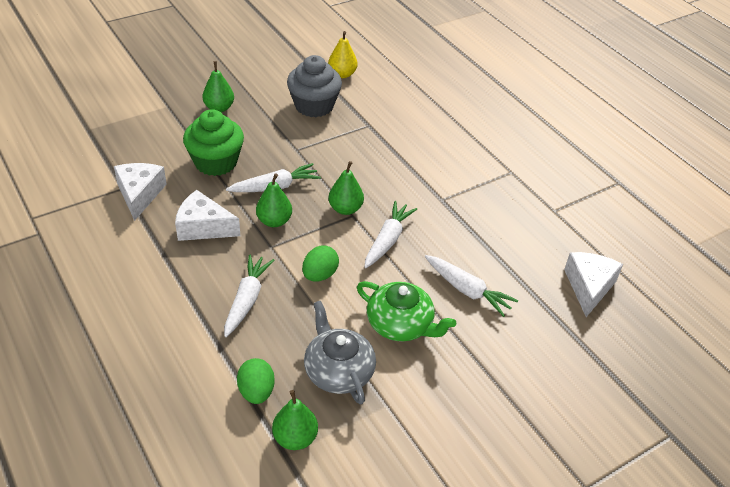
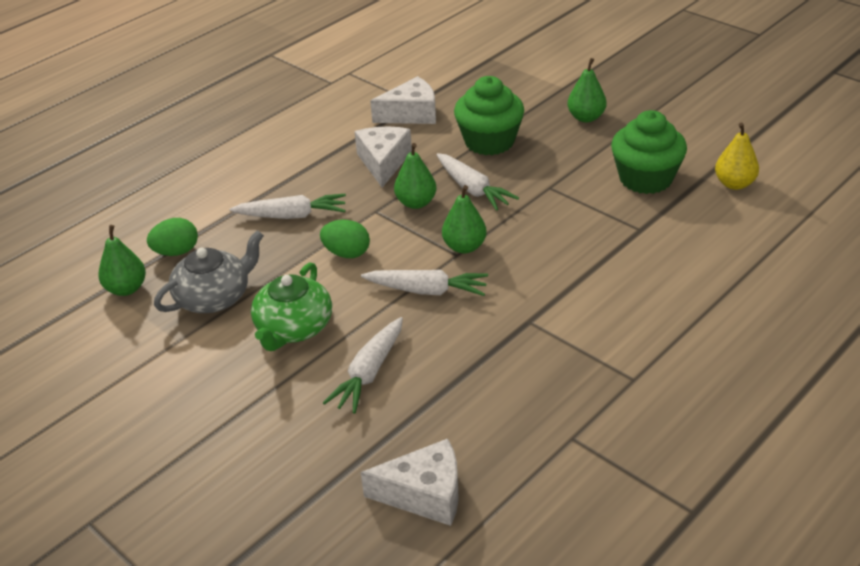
camera: 80 degrees right, 5 degrees down
(314, 106) = (645, 179): grey cupcake -> green cupcake

